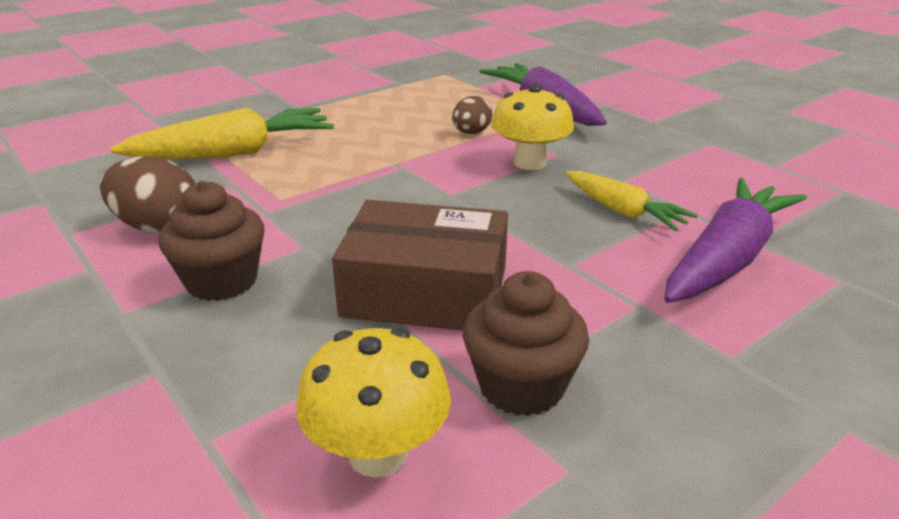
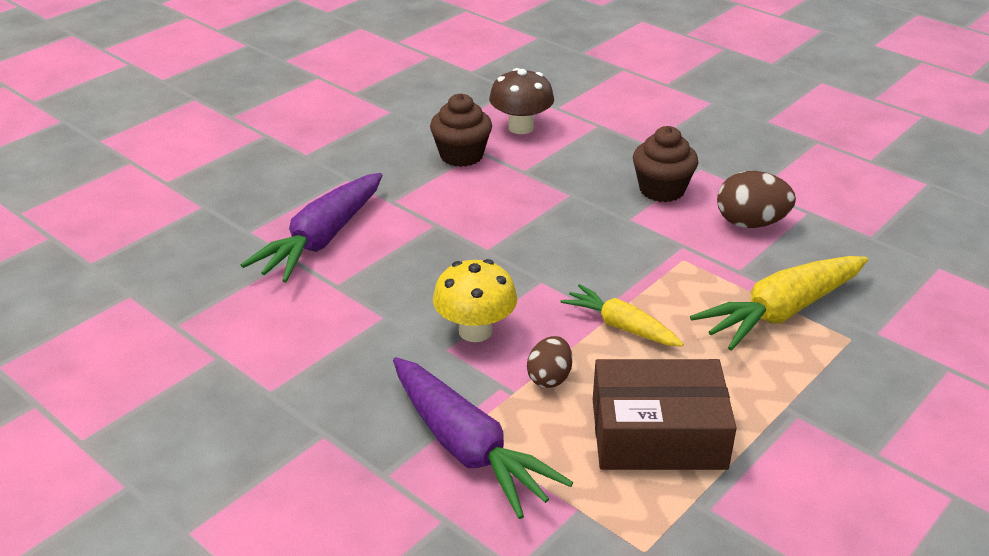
camera: 170 degrees right, 5 degrees up
(378, 454) = (521, 127): yellow mushroom -> brown mushroom
(425, 291) = (528, 196): brown box -> brown box (658, 434)
(622, 211) = (390, 276): yellow carrot -> yellow carrot (621, 326)

